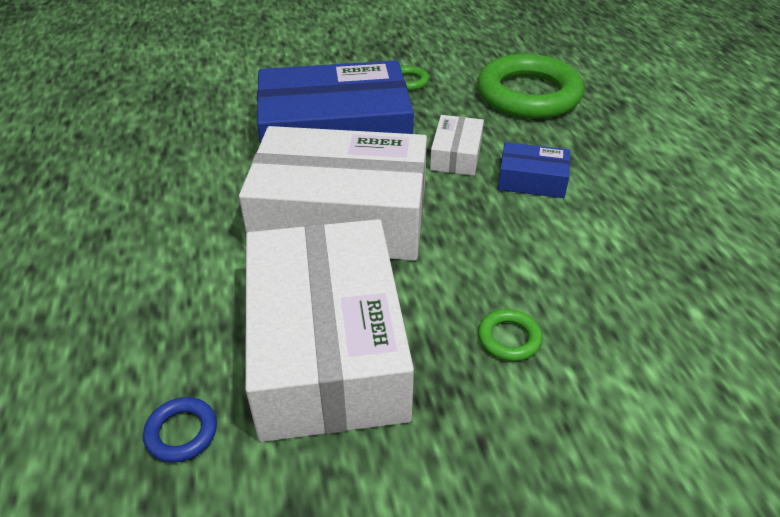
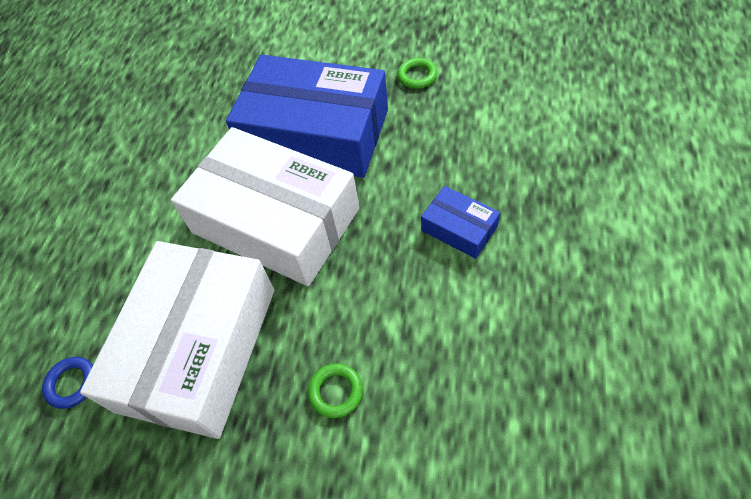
camera: 30 degrees right, 15 degrees up
(456, 155) = (408, 178): white box -> none
(528, 95) = (522, 120): green ring -> none

